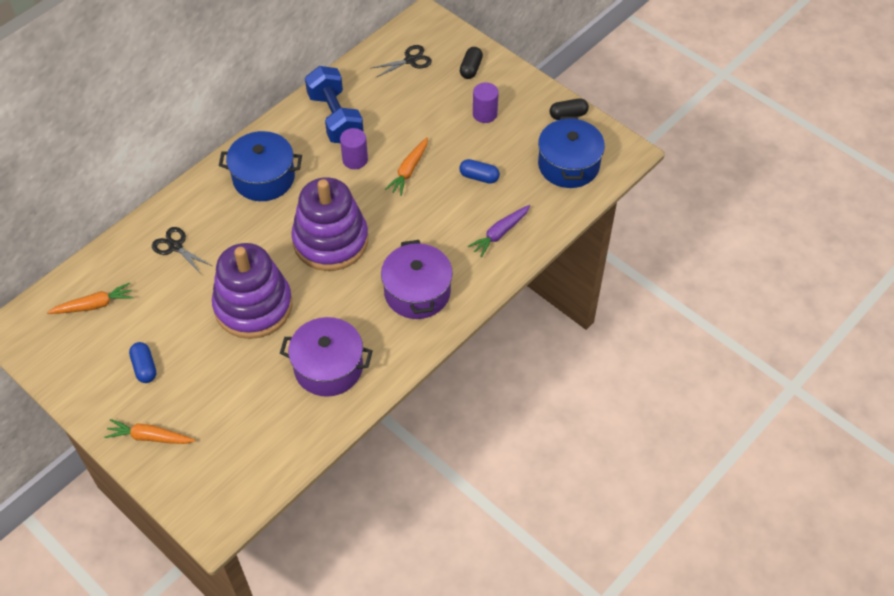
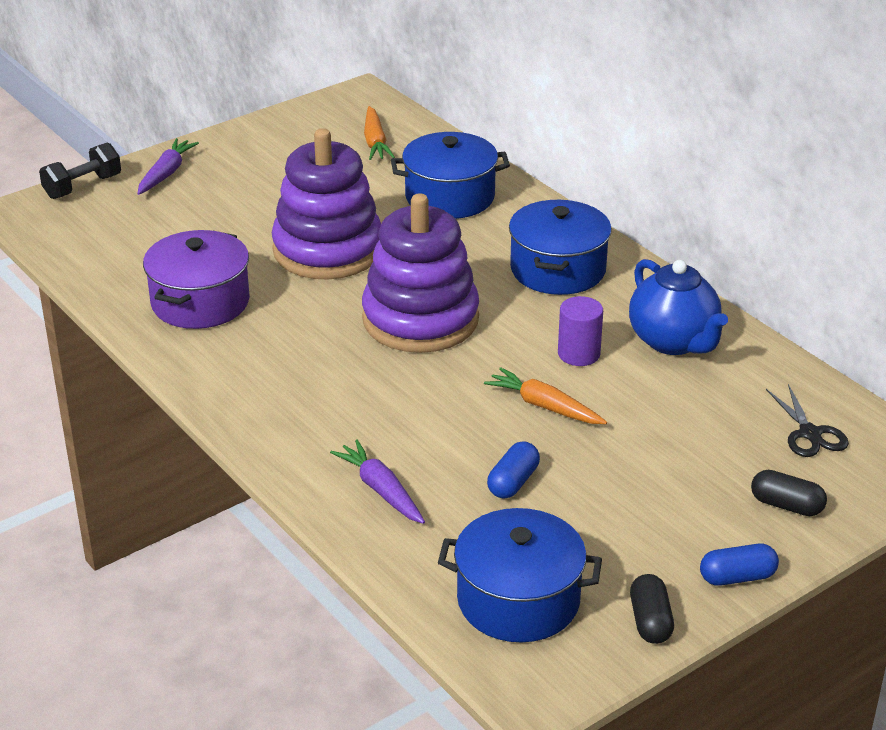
camera: 100 degrees right, 20 degrees down
(144, 367) = (267, 172): blue capsule -> blue capsule (737, 577)
(150, 437) = (166, 173): orange carrot -> purple carrot
(174, 493) = (82, 187): none -> black dumbbell
(175, 247) = (450, 197): black scissors -> blue pot
(335, 118) = (673, 341): blue dumbbell -> blue teapot
(417, 292) = (295, 390): purple pot -> none
(484, 114) = (665, 508): purple cylinder -> none

